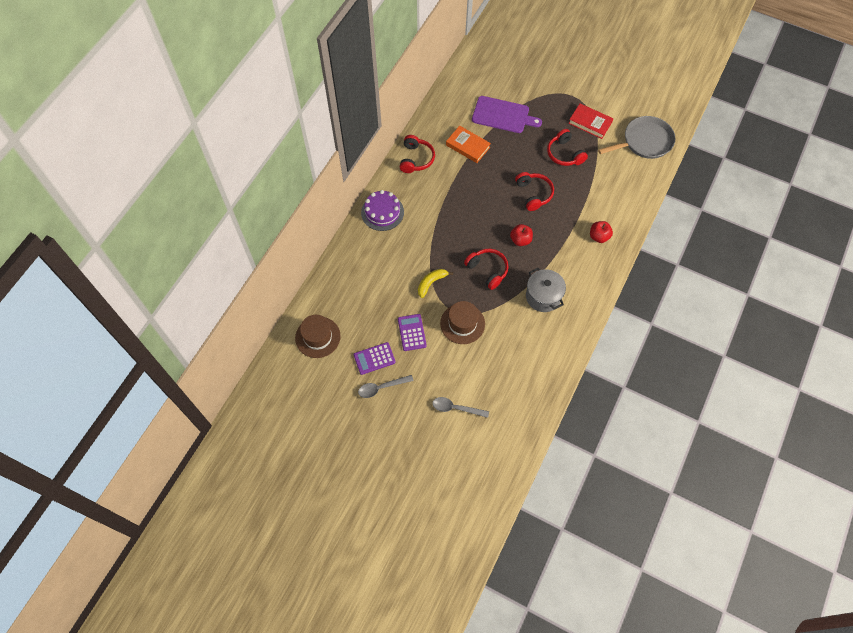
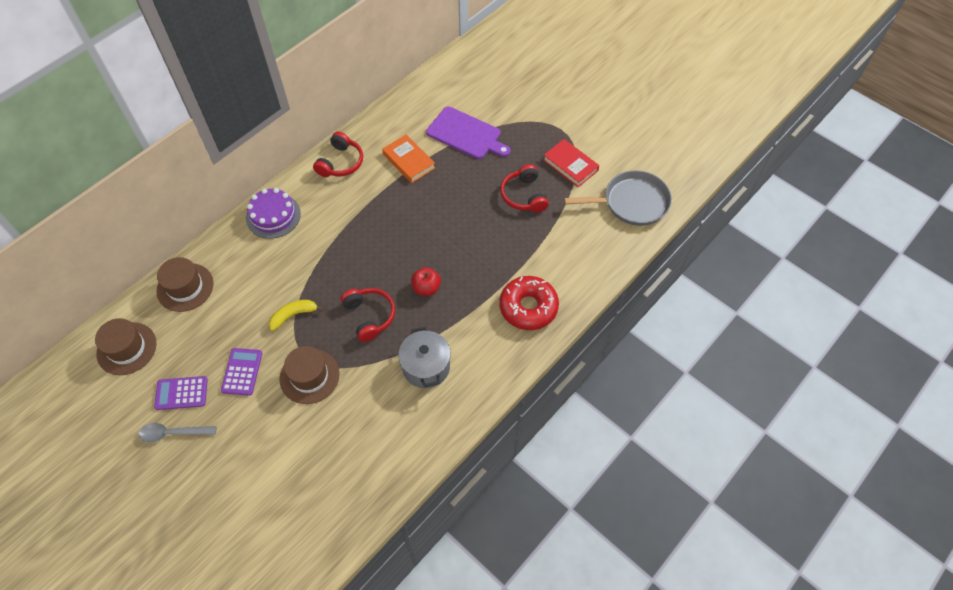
camera: 15 degrees right, 5 degrees down
(340, 282) = (185, 287): none -> brown hat
(456, 408) = (253, 486): grey spoon -> none
(533, 194) = (466, 235): red headphones -> none
(599, 237) = (528, 307): red apple -> red donut

